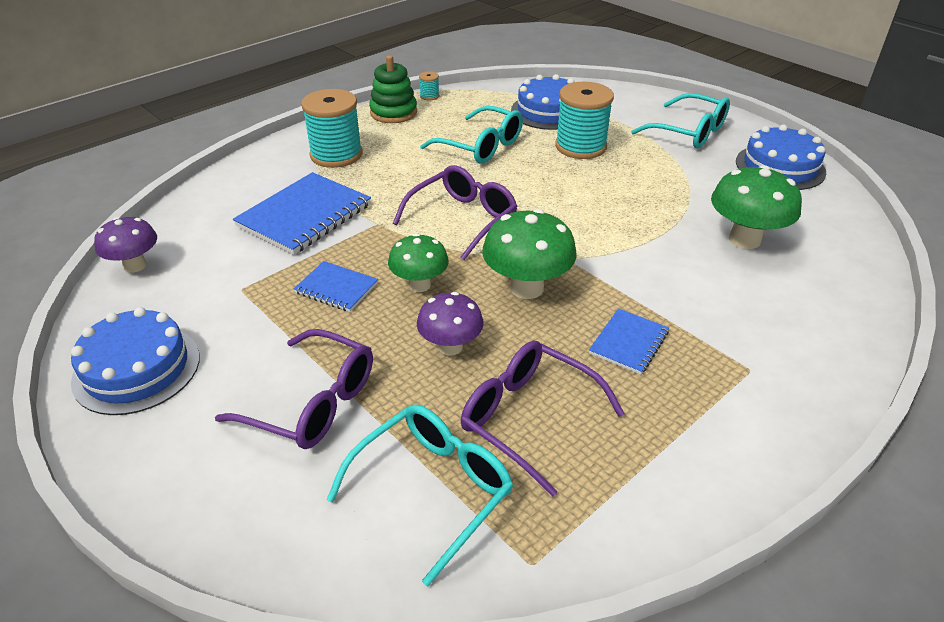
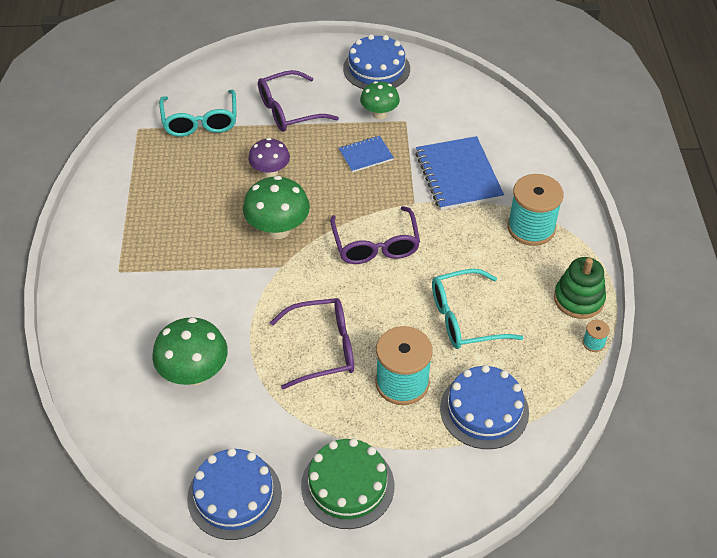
camera: 130 degrees right, 10 degrees up
(135, 266) = (471, 91): purple mushroom -> none
(419, 285) = (331, 188): green mushroom -> green mushroom (379, 114)
(528, 418) = (197, 170): purple glasses -> purple glasses (323, 348)
(628, 343) = (191, 239): blue notebook -> none
(689, 132) = (347, 485): turquoise glasses -> green cake

